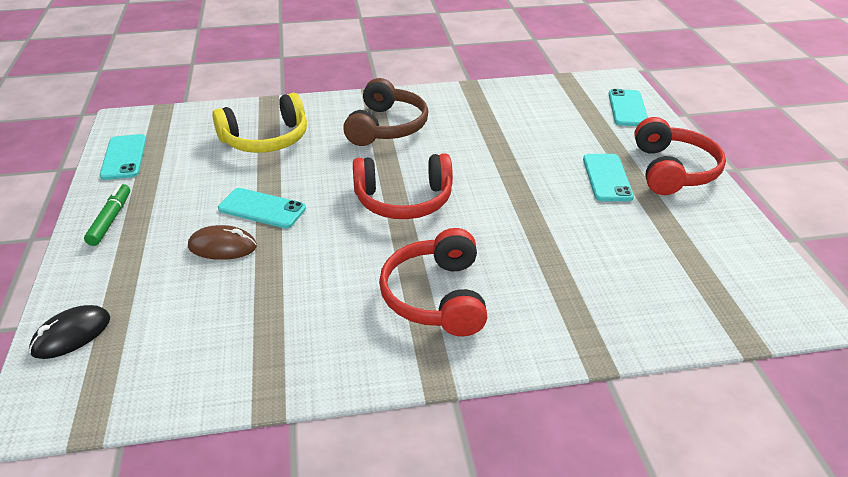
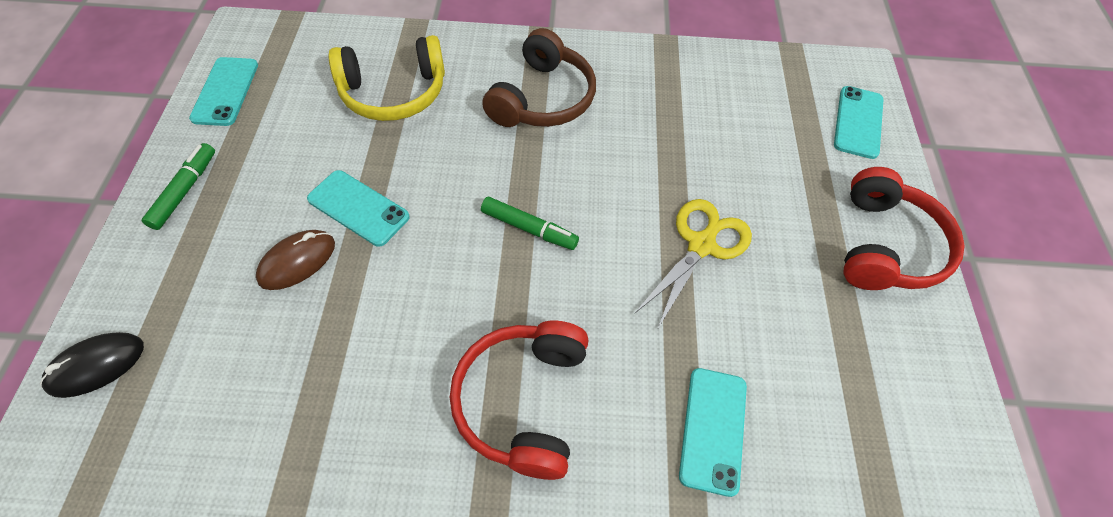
camera: 10 degrees right, 20 degrees up
(222, 247) = (297, 261): brown mouse -> brown mouse turned 60 degrees counterclockwise
(404, 200) = (529, 228): red headphones -> green marker
(539, 189) = (701, 245): none -> yellow scissors
(607, 178) = (795, 241): turquoise phone -> turquoise phone (713, 430)

